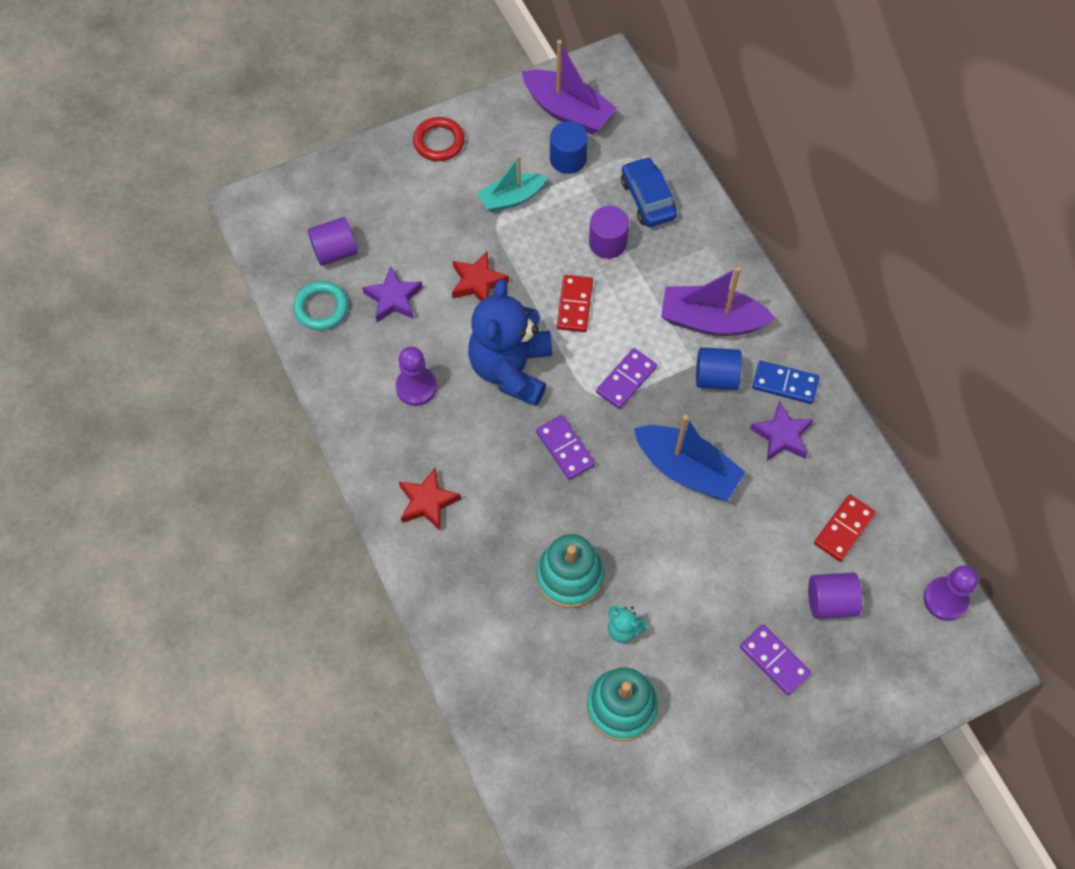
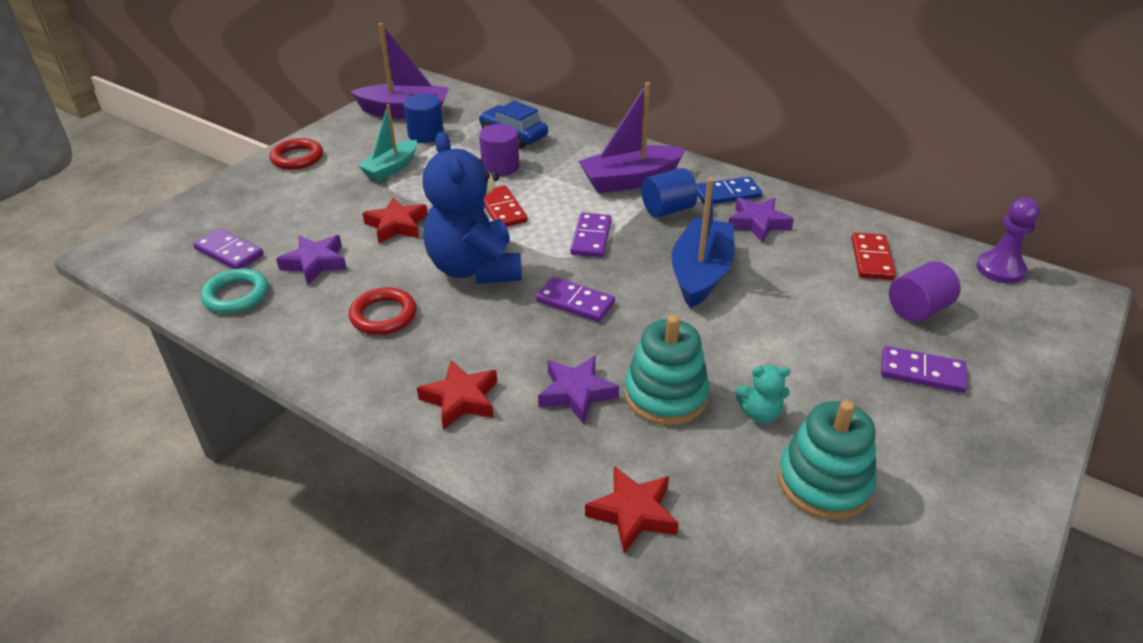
camera: 30 degrees left, 25 degrees down
(335, 251) = (229, 252): purple cylinder -> purple domino
(416, 387) = (383, 315): purple pawn -> red ring
(482, 658) = (633, 513): none -> red star
(509, 540) = (576, 393): none -> purple star
(686, 469) = (701, 273): blue boat -> blue boat turned 75 degrees counterclockwise

